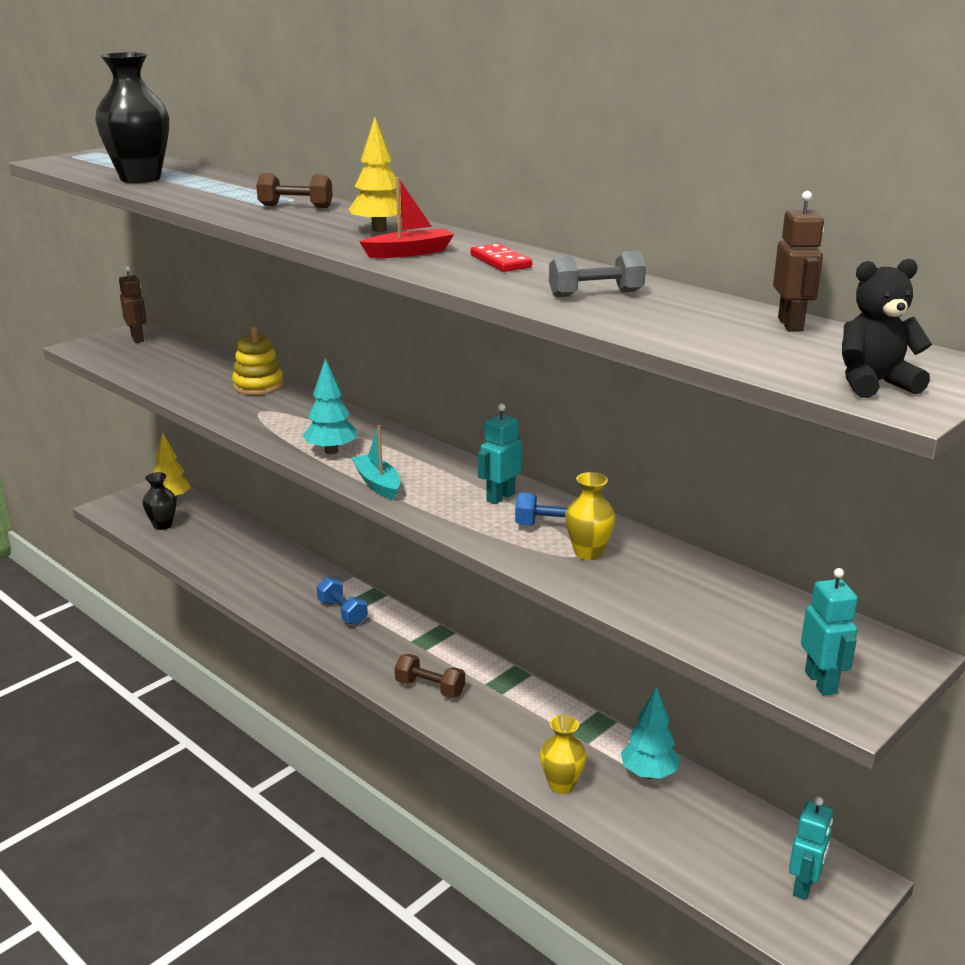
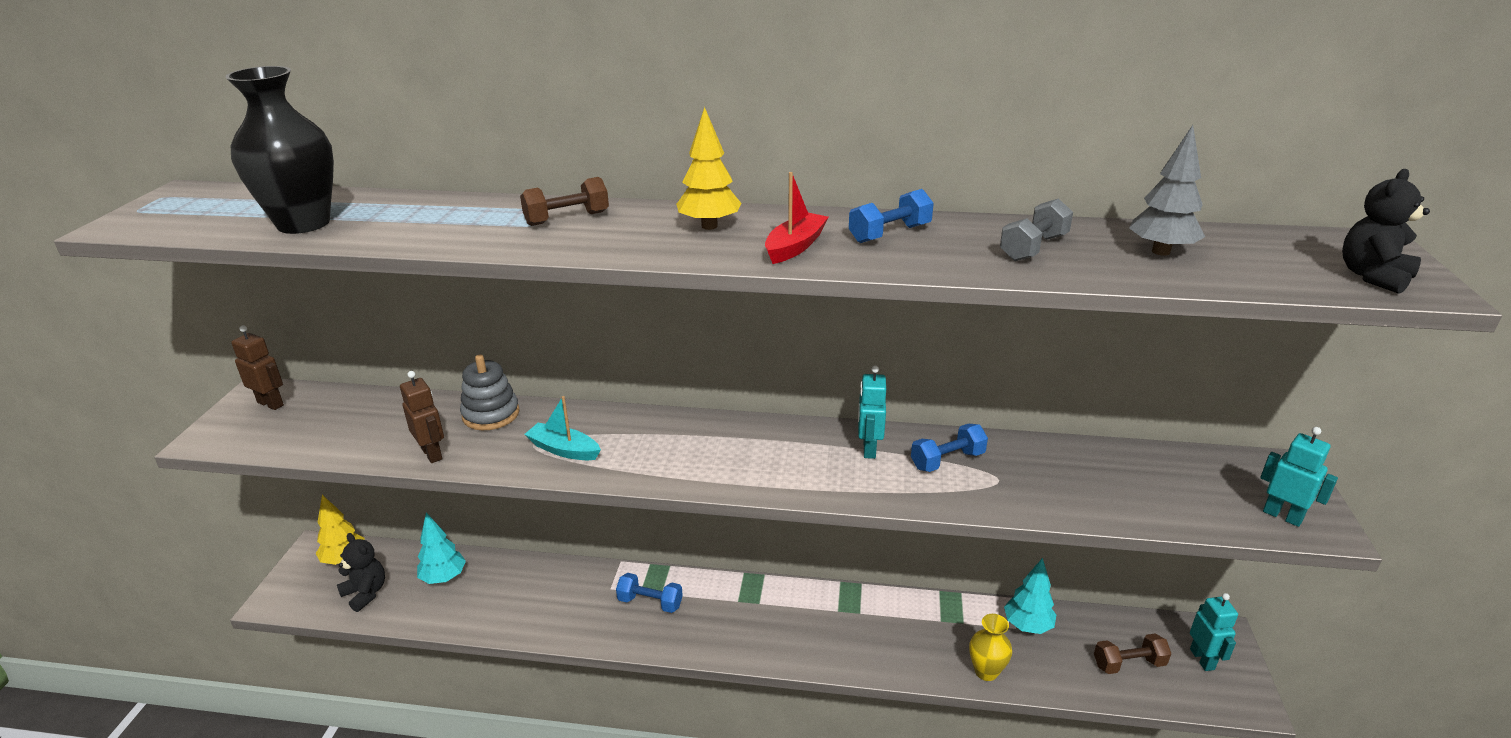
camera: 35 degrees left, 5 degrees up
(162, 525) = (366, 593): black vase -> black teddy bear
(258, 386) = (491, 414): yellow stacking toy -> grey stacking toy
(331, 451) = (664, 462): turquoise tree -> turquoise tree (444, 578)
(378, 484) = (754, 480): turquoise boat -> turquoise boat (564, 450)
(430, 688) = (801, 638): brown dumbbell -> brown dumbbell (1128, 664)
(501, 261) = (889, 234): red domino -> blue dumbbell
(588, 553) = (1002, 474): yellow vase -> none
(706, 321) = (1161, 251): none -> grey tree
(791, 324) = (1211, 236): brown robot -> brown robot (432, 454)

